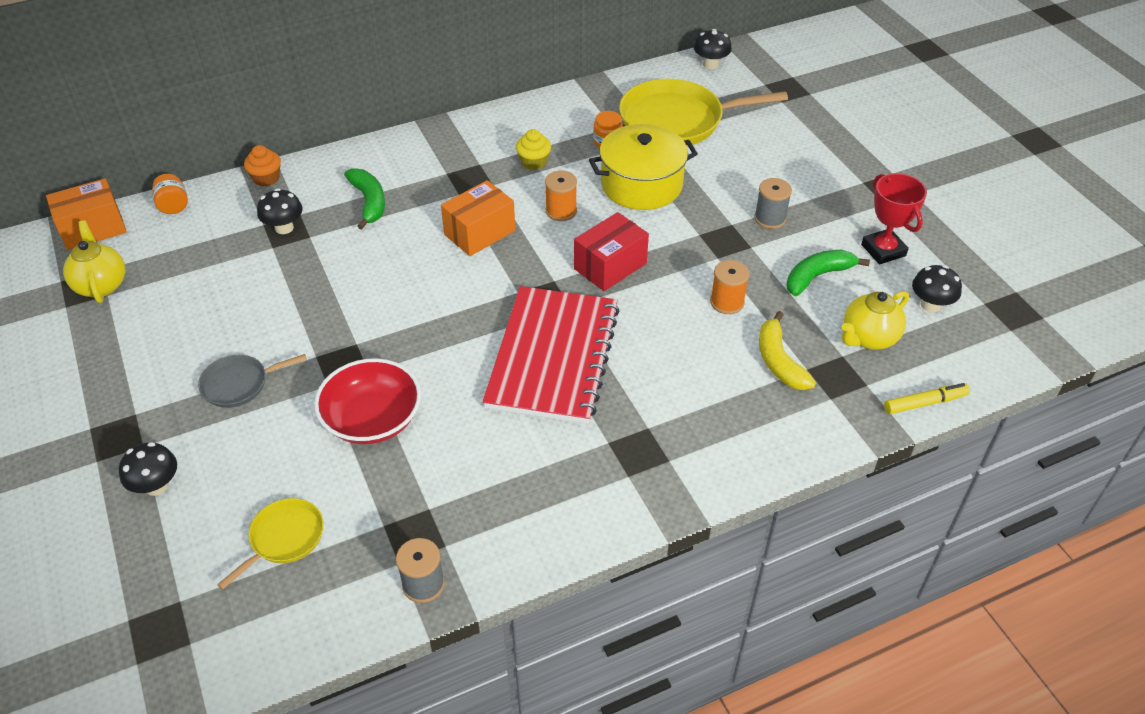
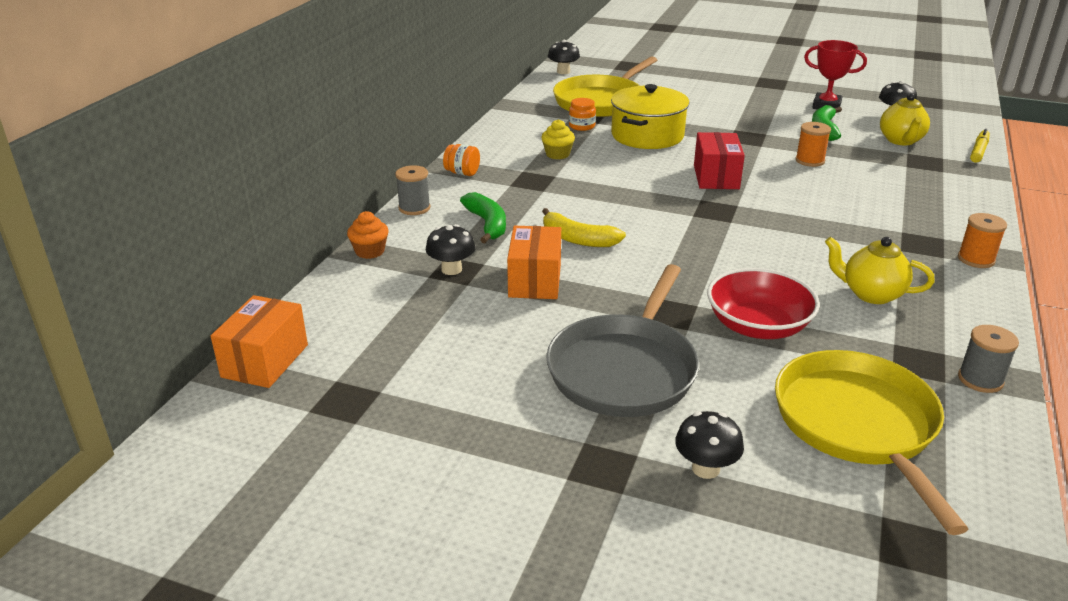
camera: 45 degrees left, 15 degrees down
(101, 285) = (360, 389): yellow teapot -> yellow teapot (871, 294)
(173, 206) = (317, 306): orange jar -> orange jar (462, 173)
(239, 384) = (624, 370): grey pan -> grey pan, size x1.99
(284, 538) = (857, 424): yellow pan -> yellow pan, size x1.99
(369, 202) = (487, 224): green banana -> green banana turned 45 degrees clockwise
(480, 233) = (602, 201): orange box -> orange box (535, 281)
(553, 357) = (784, 232): red notebook -> none
(561, 211) = (629, 168): orange spool -> orange spool (976, 259)
(770, 218) = (747, 118): grey spool -> grey spool (414, 208)
(779, 361) = (889, 170): yellow banana -> yellow banana (578, 239)

